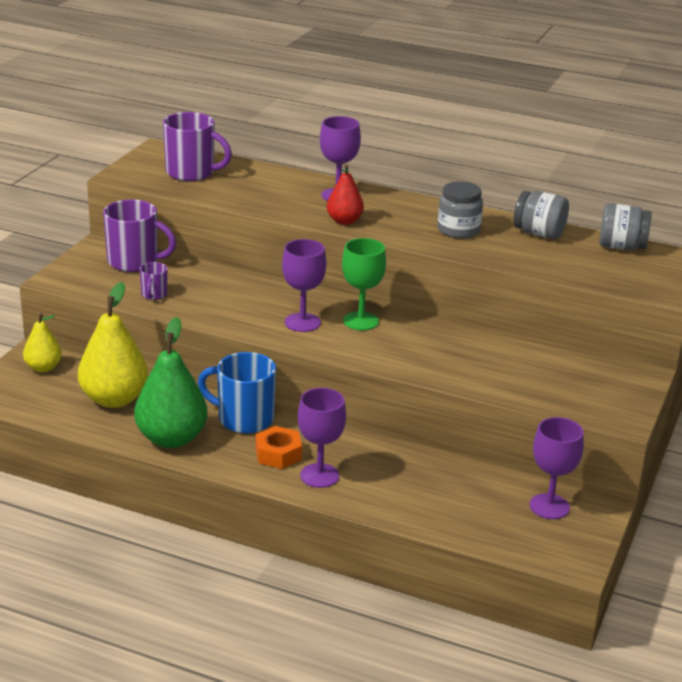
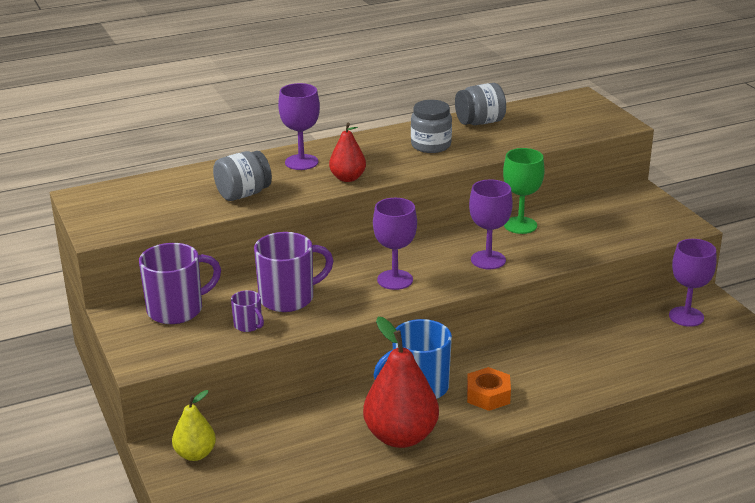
camera: 45 degrees left, 0 degrees up
(114, 399) = (301, 438): yellow pear -> none
(172, 439) = (401, 436): green pear -> red pear
(191, 173) = (154, 201): purple mug -> purple mug (288, 298)
(319, 476) = (539, 391): purple goblet -> purple goblet (488, 260)
(361, 321) = (428, 255): green goblet -> green goblet (520, 225)
(621, 247) = (540, 107): grey jar -> grey jar (243, 194)

